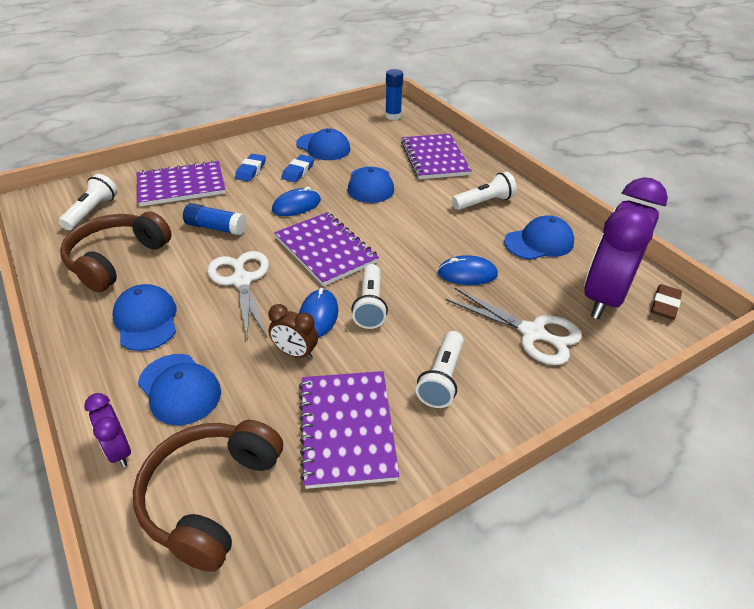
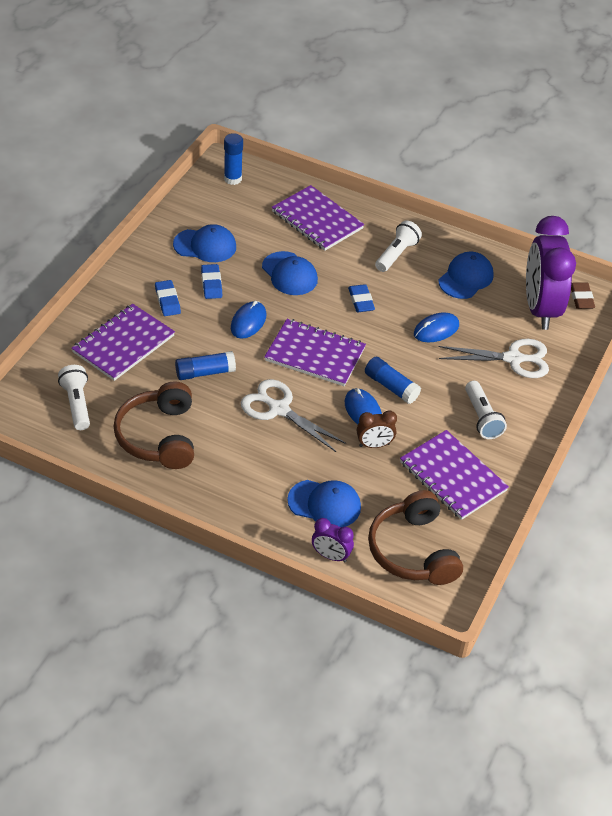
camera: 35 degrees left, 5 degrees up
(146, 320) = (244, 471): blue cap -> none
(370, 305) = (391, 387): white flashlight -> blue glue stick
(414, 225) = (361, 301): none -> blue eraser

